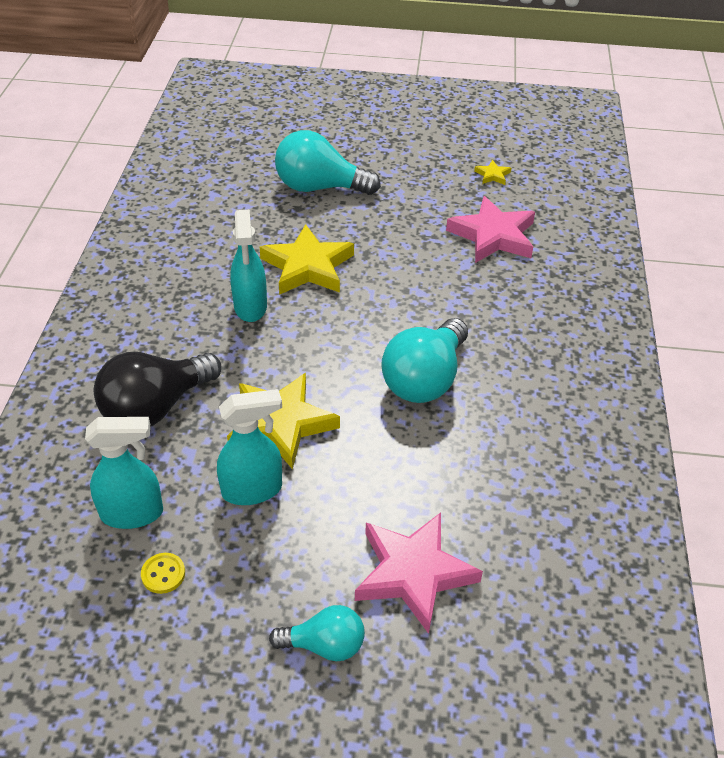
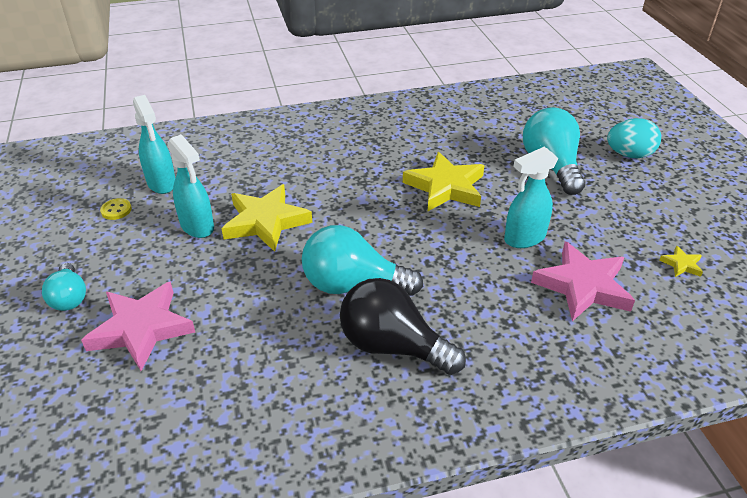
camera: 70 degrees right, 5 degrees down
(156, 407) = (256, 164): black light bulb -> black light bulb (392, 346)
(250, 307) = (378, 173): turquoise spray bottle -> turquoise spray bottle (524, 238)
(334, 137) = (629, 155): none -> turquoise egg

